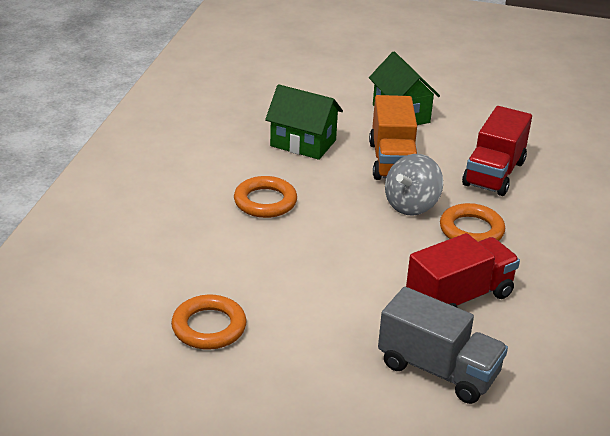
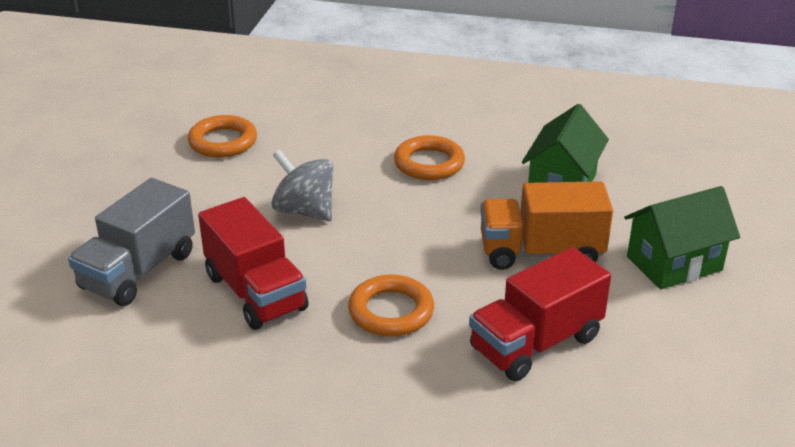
camera: 90 degrees right, 0 degrees up
(411, 205) = (440, 264): grey spinning top -> grey spinning top (304, 211)
(494, 173) = (536, 343): red truck -> red truck turned 60 degrees counterclockwise

